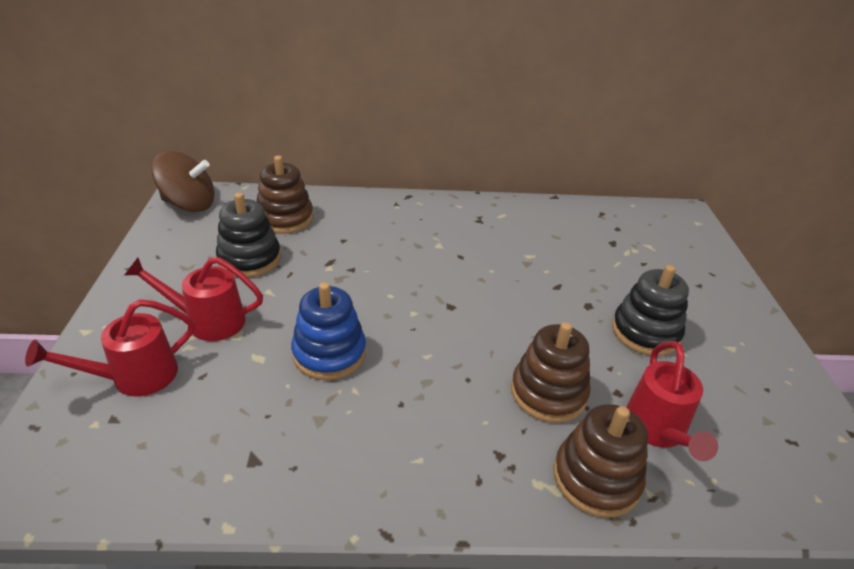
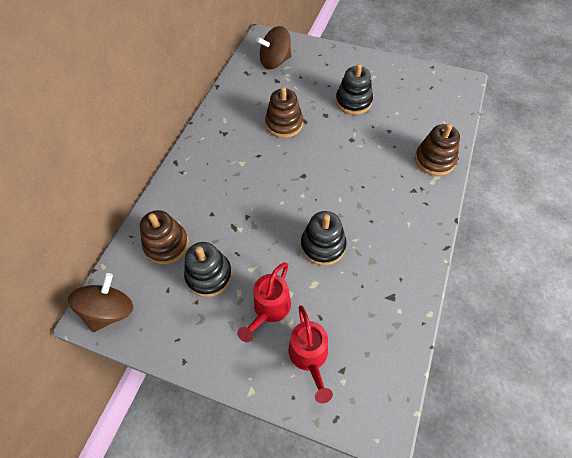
camera: 65 degrees left, 20 degrees up
(329, 353) = (323, 246): blue stacking toy -> black stacking toy
(548, 393) = (382, 157): brown stacking toy -> brown stacking toy (284, 124)
(648, 233) = (275, 62): none -> brown spinning top
(657, 431) = (415, 127): red watering can -> none

